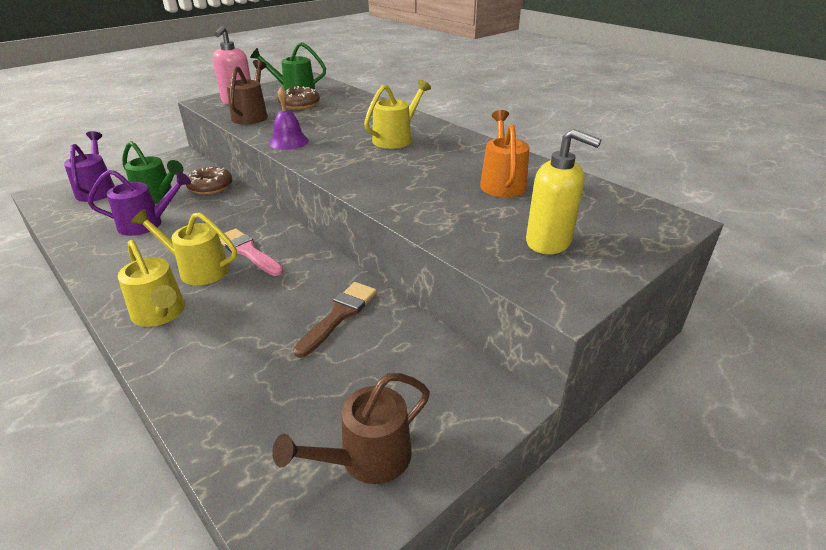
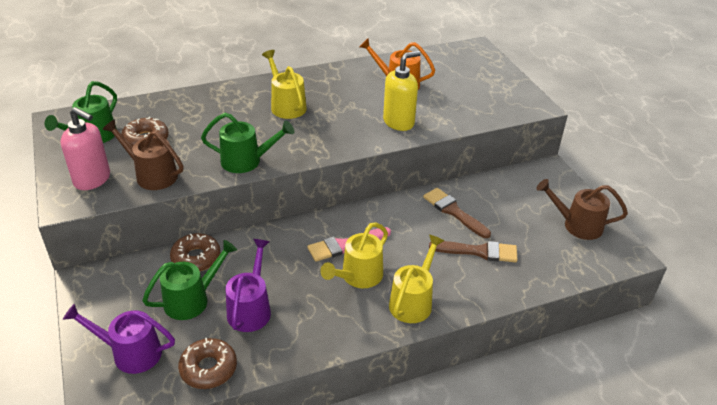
camera: 70 degrees left, 5 degrees up
(74, 223) = (208, 368): none -> brown donut
(161, 314) = (413, 301): yellow watering can -> yellow watering can turned 45 degrees counterclockwise
(263, 352) = (478, 251): none -> brown brush
(289, 141) = (247, 161): purple bell -> green watering can
(366, 459) = (577, 225): brown watering can -> brown watering can turned 120 degrees clockwise
(549, 242) = (480, 92): yellow soap dispenser -> yellow soap dispenser (399, 122)

